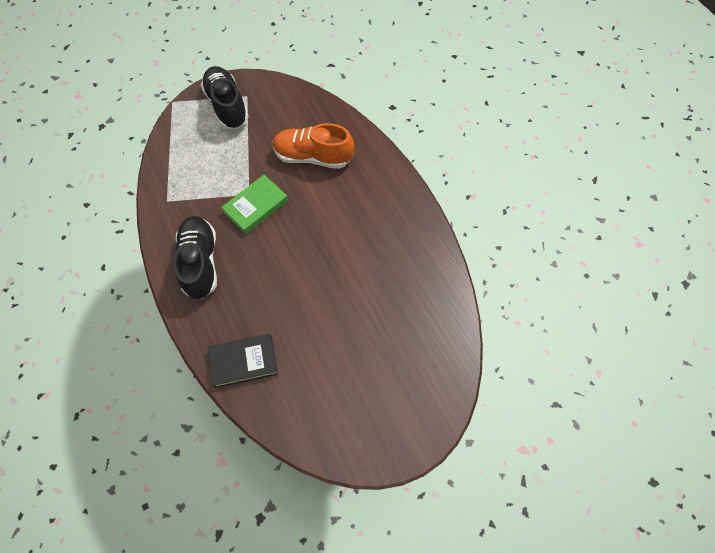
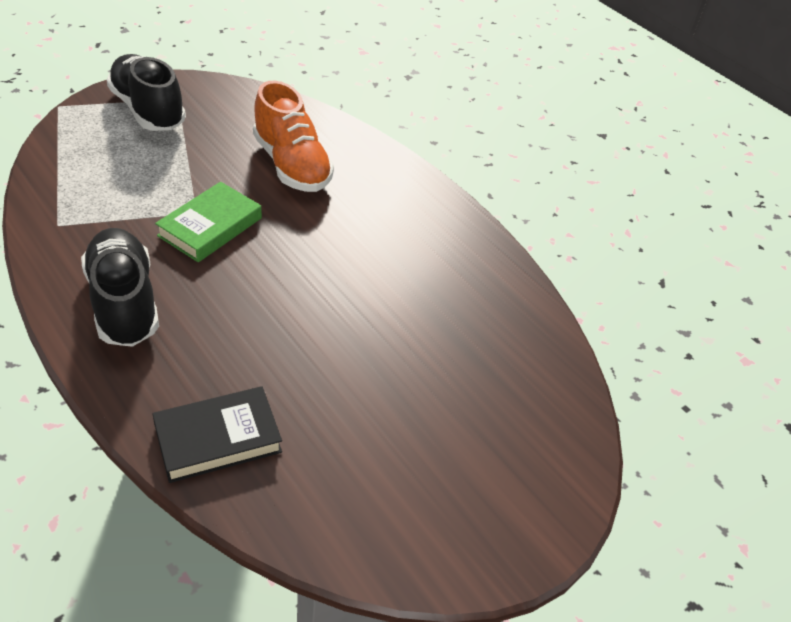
camera: 15 degrees left, 20 degrees down
(313, 157) = (292, 165): orange shoe -> orange shoe turned 120 degrees counterclockwise

